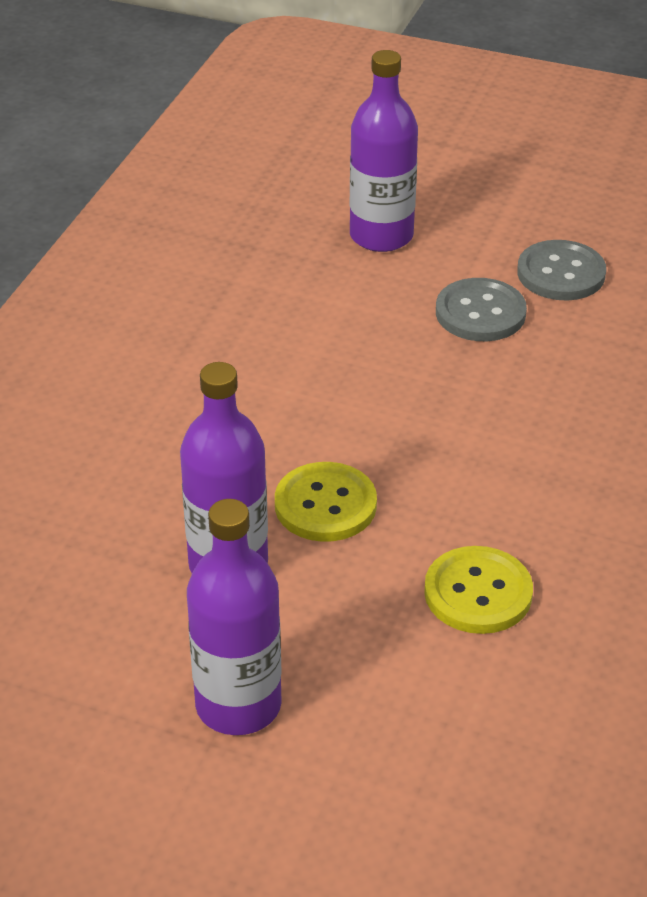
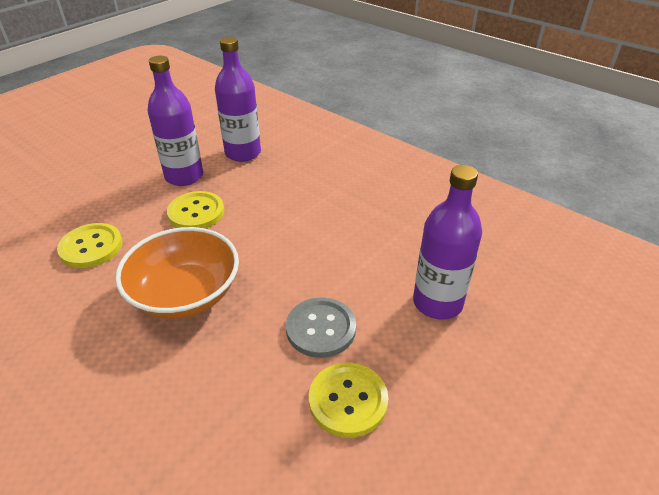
camera: 110 degrees right, 0 degrees up
(238, 705) = (107, 164): purple bottle -> purple bottle (243, 153)
(502, 445) = (185, 294): none -> orange bowl
(561, 273) = (348, 400): grey button -> yellow button

